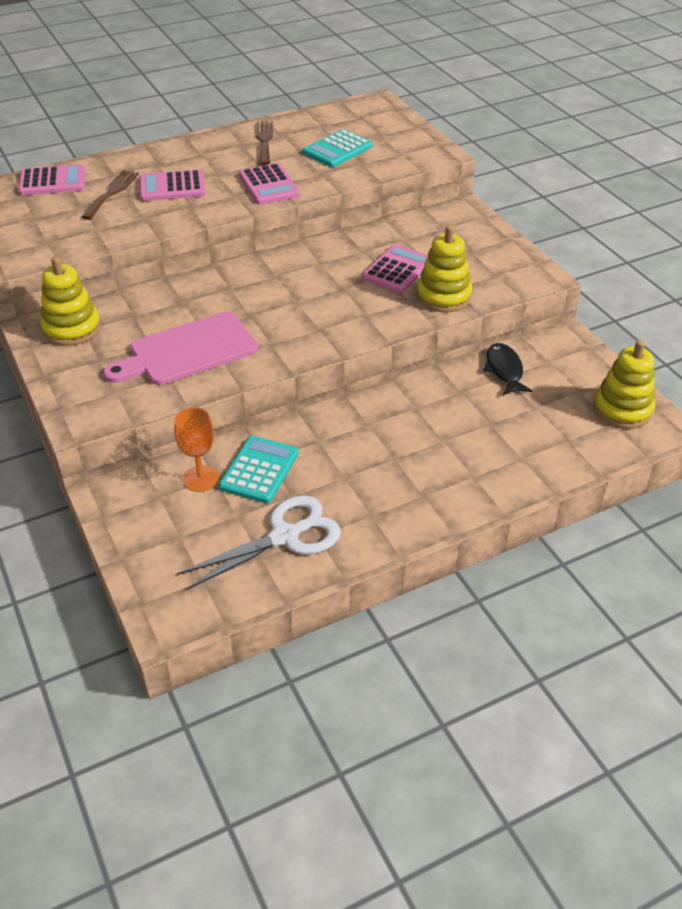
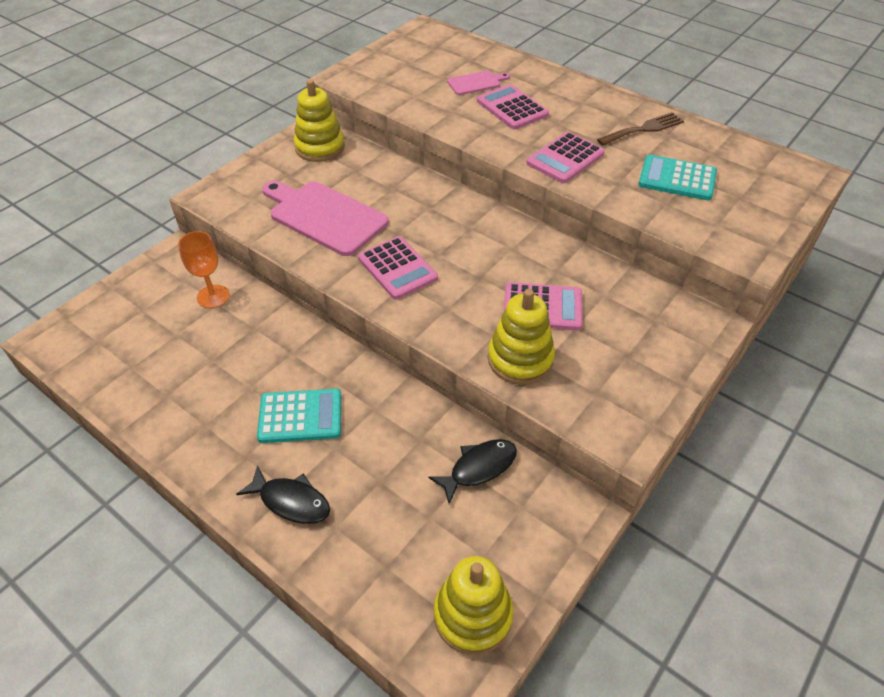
camera: 65 degrees right, 5 degrees up
(52, 181) = (468, 51): pink calculator -> pink calculator (397, 268)
(112, 192) = (476, 83): brown fork -> pink cutting board
(259, 470) = (237, 328): turquoise calculator -> turquoise calculator (300, 416)
(285, 536) = (159, 374): white scissors -> none
(484, 477) = (291, 501): none -> black fish

